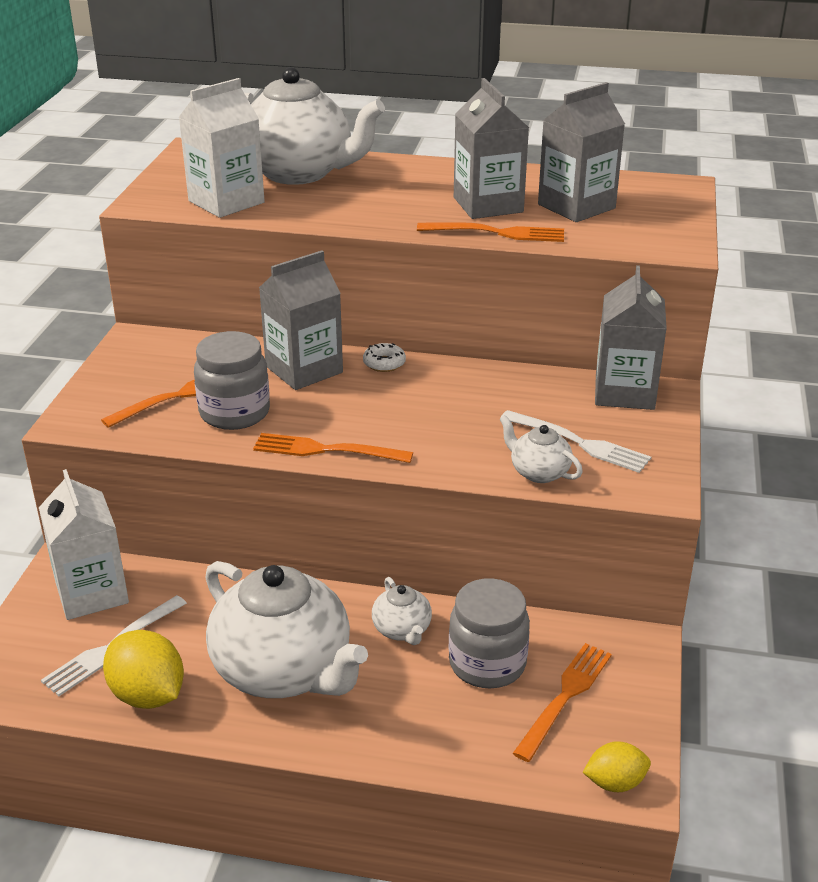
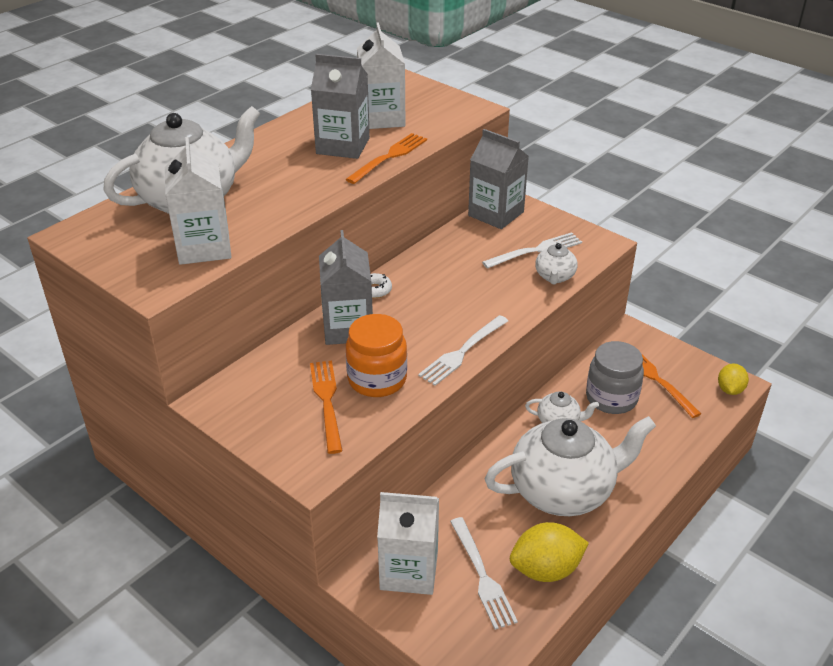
camera: 60 degrees left, 5 degrees up
(234, 413) = (377, 379): grey jar -> orange jar
(326, 450) = (462, 352): orange fork -> white fork
(538, 472) = (554, 277): white teapot -> white teapot turned 60 degrees counterclockwise
(576, 206) = (382, 118): grey carton -> white carton

